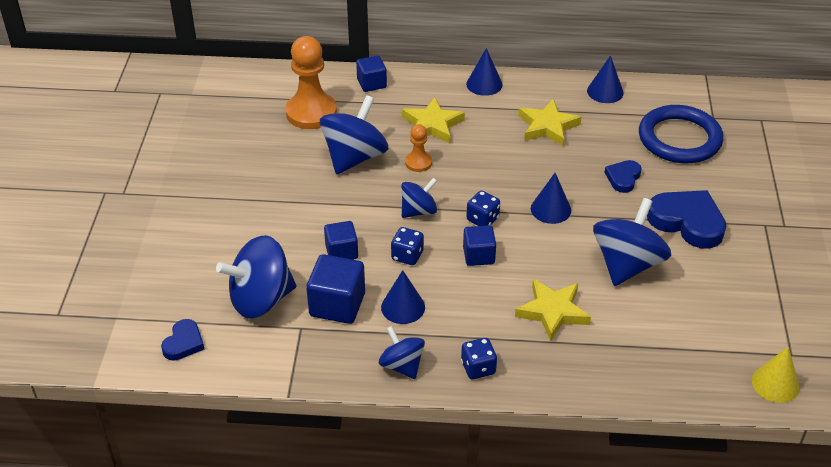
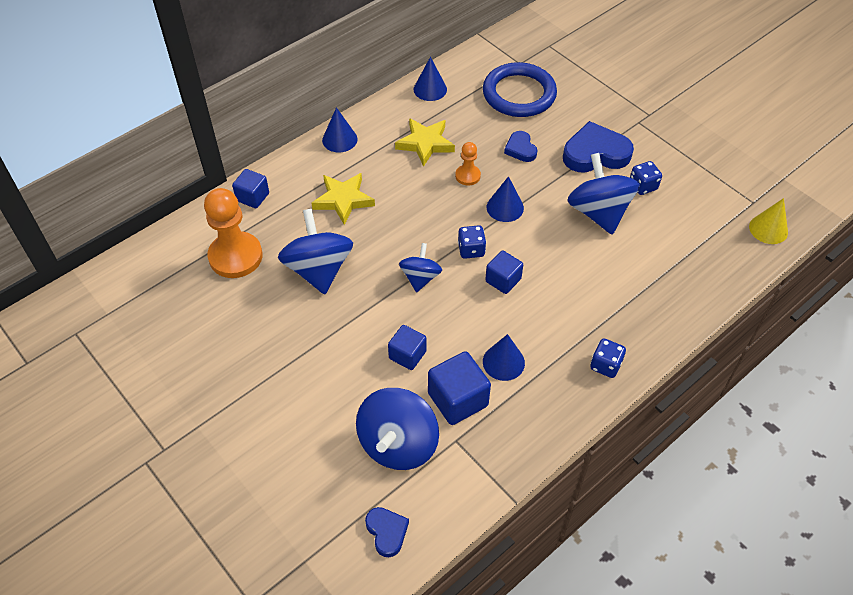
camera: 45 degrees left, 10 degrees up
(402, 365) = (558, 407): blue spinning top -> none
(407, 256) = (456, 319): blue dice -> blue dice (643, 186)
(418, 163) = (371, 238): orange pawn -> orange pawn (467, 176)
(552, 312) = (598, 284): yellow star -> none

